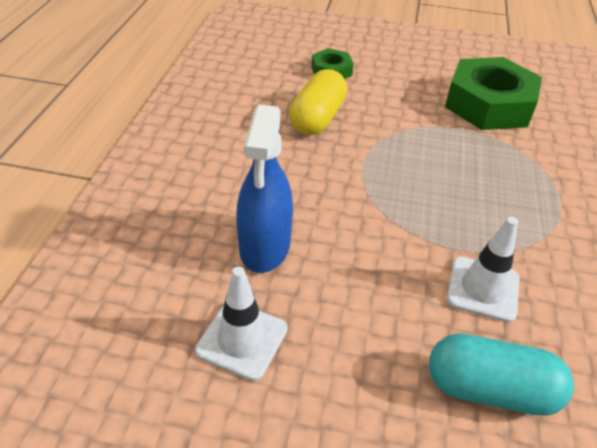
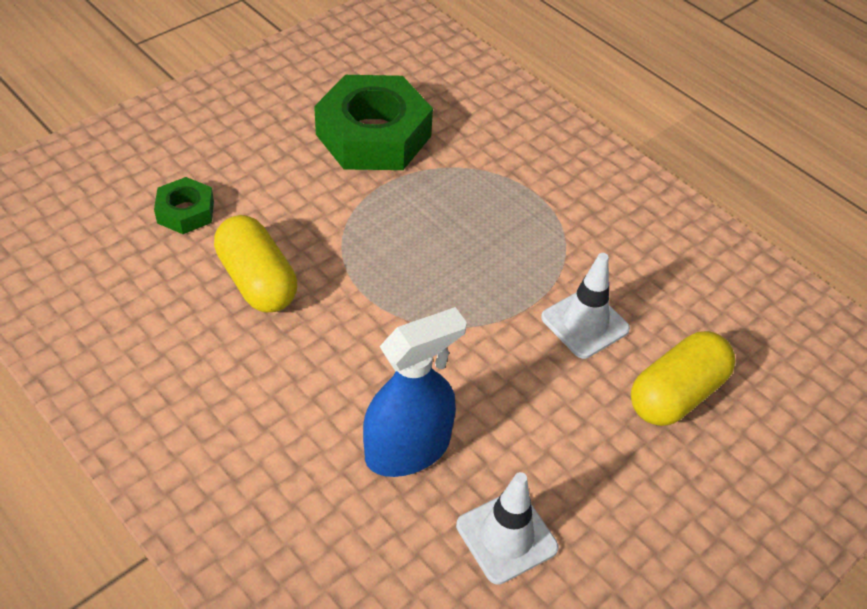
camera: 55 degrees left, 5 degrees up
(265, 246) = (407, 449): blue spray bottle -> blue spray bottle turned 75 degrees counterclockwise
(490, 389) = (676, 394): turquoise capsule -> yellow capsule

